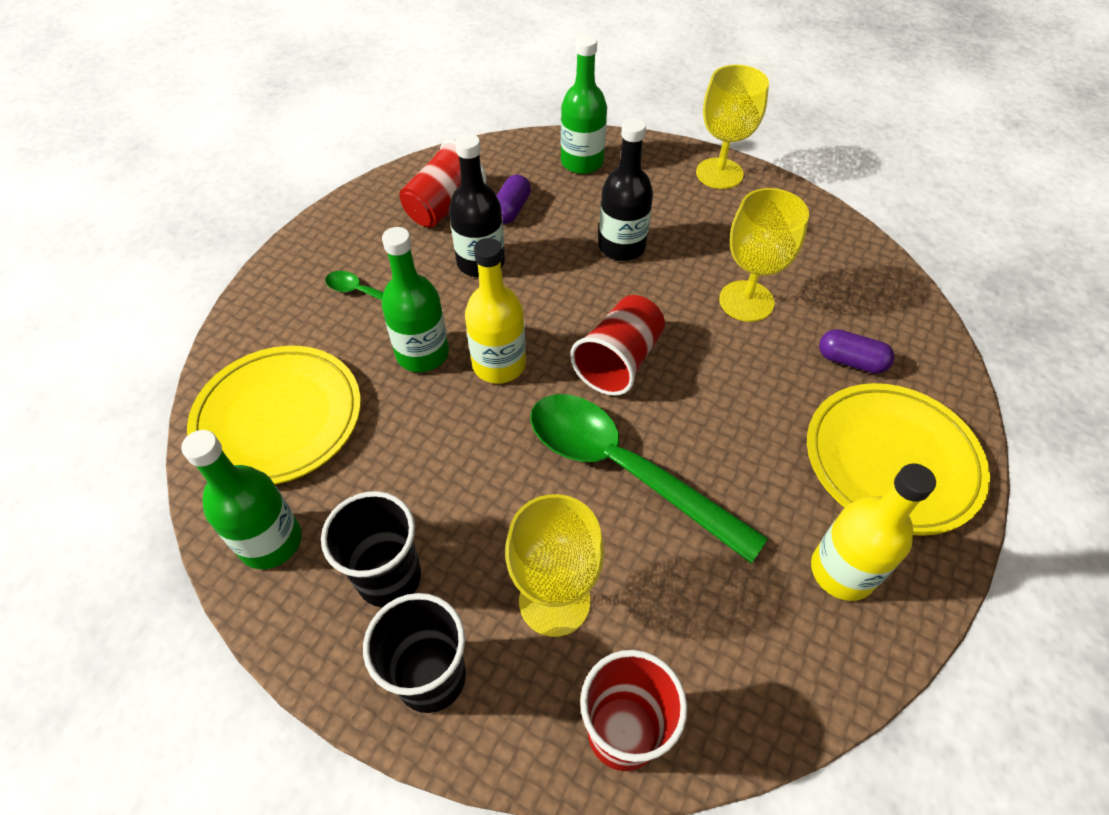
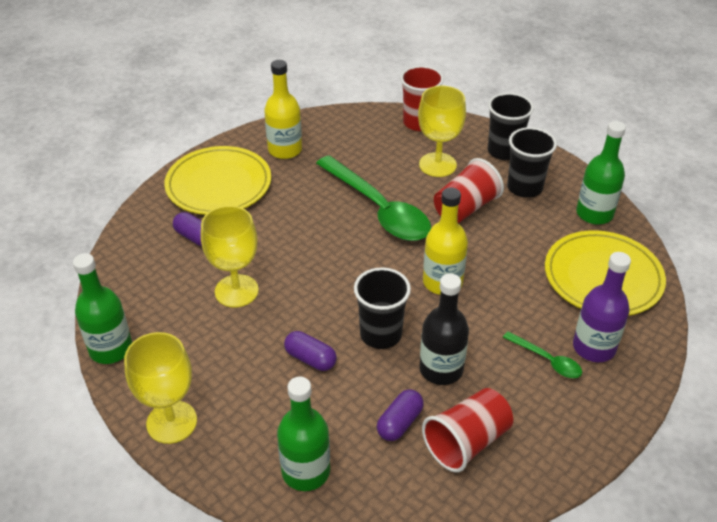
camera: 165 degrees left, 10 degrees down
(307, 318) = (594, 347): none -> purple bottle
(422, 354) = (499, 301): green bottle -> green bottle (111, 349)
(556, 285) = (380, 334): none -> black cup
(618, 361) = (355, 268): red cup -> red cup (465, 208)
(621, 247) = (310, 359): black bottle -> purple capsule

